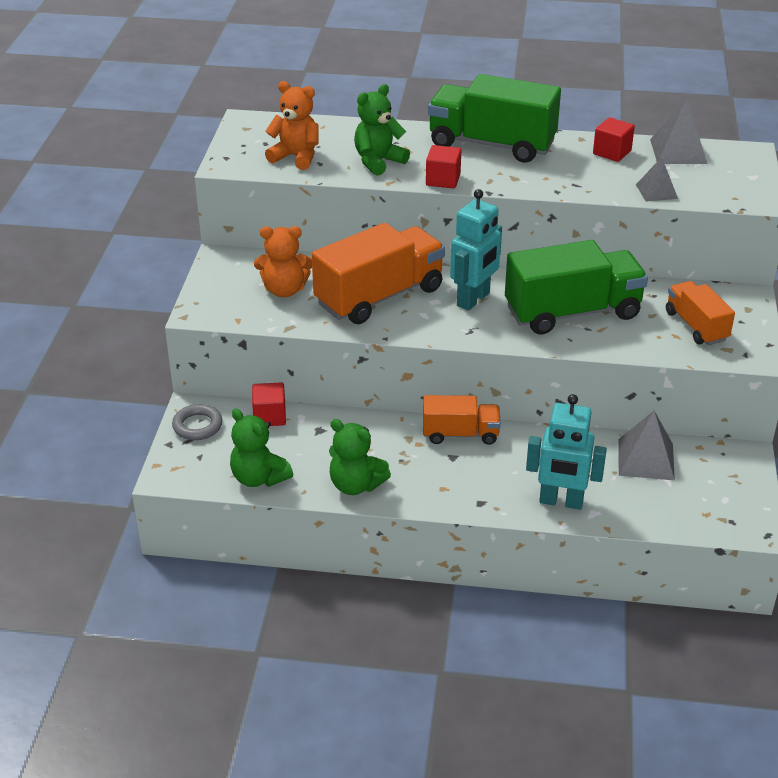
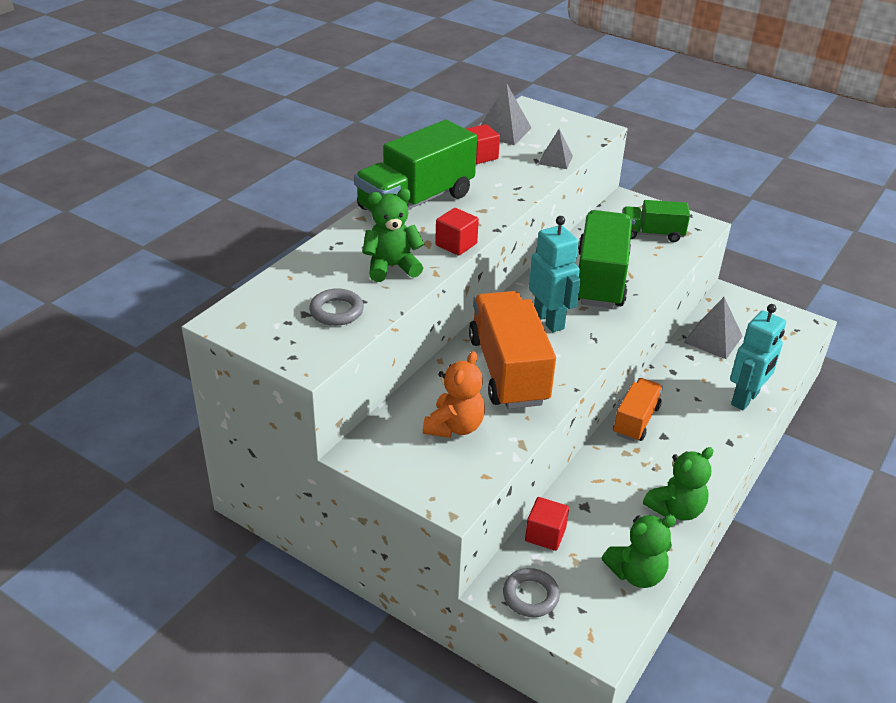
camera: 65 degrees left, 0 degrees up
(296, 157) = (336, 311): orange teddy bear -> grey ring
(378, 161) = (391, 267): green teddy bear -> green teddy bear turned 90 degrees clockwise
(696, 326) = (652, 234): orange truck -> green truck

